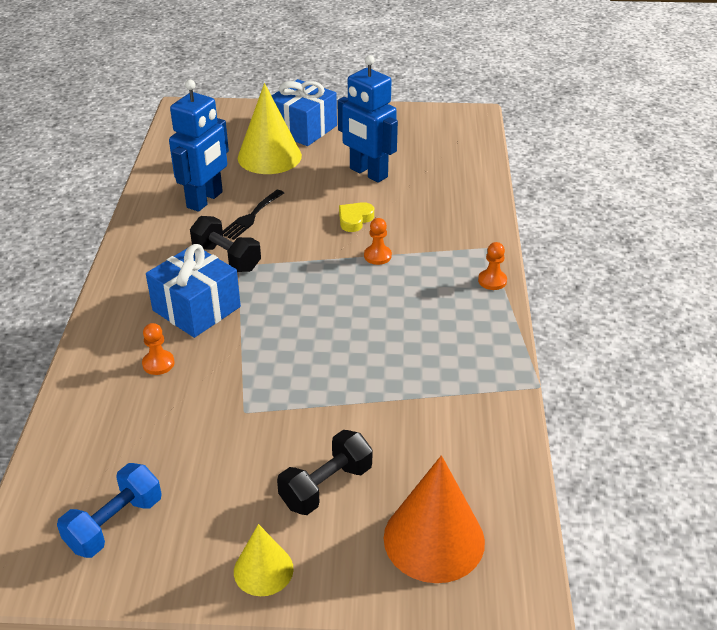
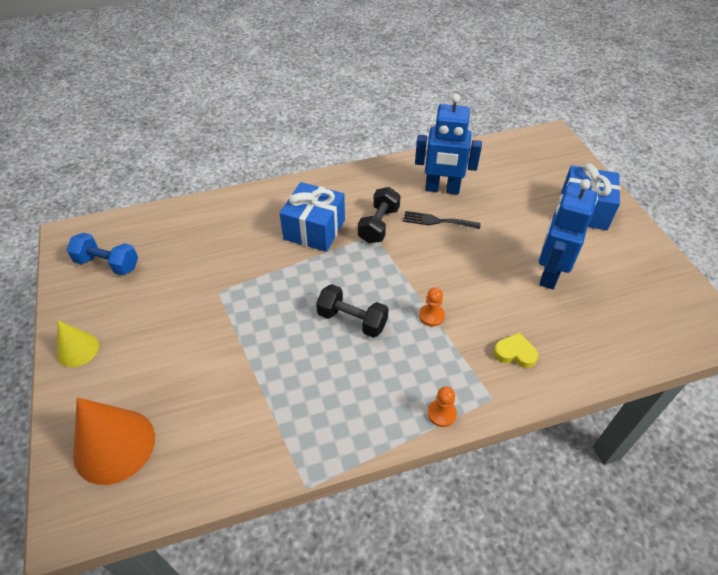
camera: 70 degrees right, 10 degrees up
(158, 363) = (251, 231): orange pawn -> none
(269, 156) = (525, 204): yellow cone -> none
(326, 486) = (156, 361): black dumbbell -> black dumbbell (352, 320)
(355, 219) = (473, 285): yellow heart -> yellow heart (515, 353)

